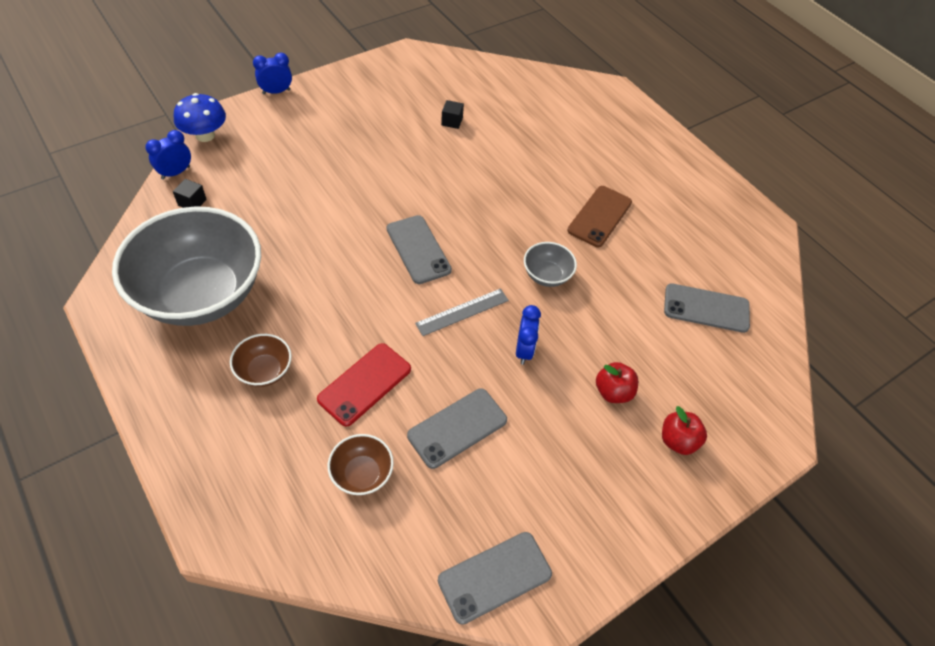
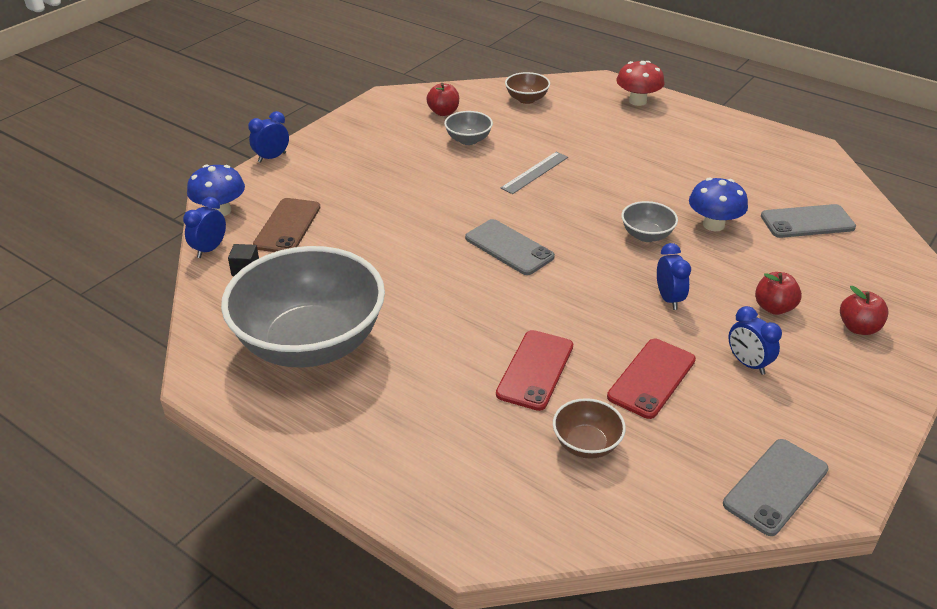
camera: 15 degrees left, 15 degrees down
(264, 371) = (424, 389): brown bowl -> brown bowl (526, 99)
(448, 84) = (443, 112): none -> red apple
(452, 121) = (468, 140): black cube -> grey bowl
(457, 428) = (651, 378): grey phone -> red phone
(462, 312) = (588, 285): grey ruler -> grey ruler (534, 172)
(551, 443) = (747, 363): none -> blue clock
(599, 216) = (661, 178): brown phone -> brown phone (287, 226)
(615, 283) = (713, 225): none -> blue mushroom
(632, 122) = (637, 101): none -> red mushroom

